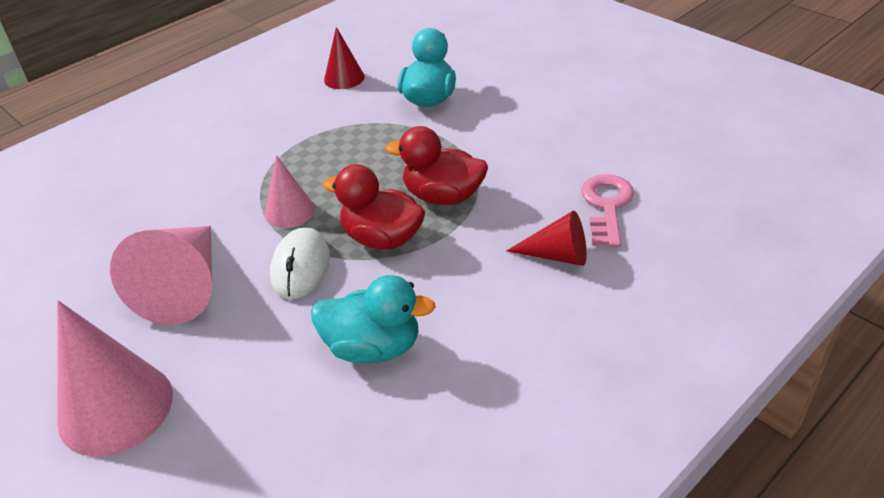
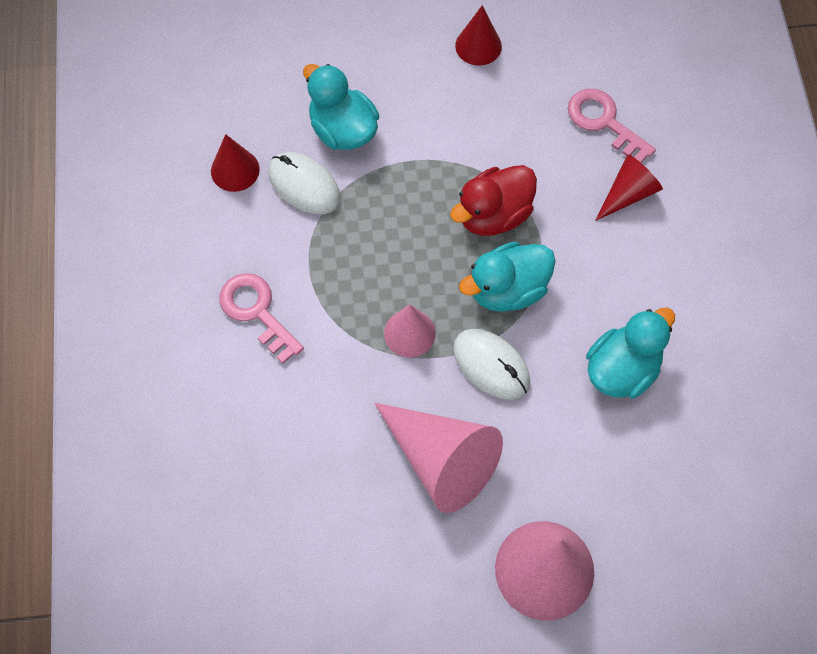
camera: 55 degrees left, 25 degrees up
(240, 139) = (257, 312): none -> pink key
(364, 107) = (304, 185): none -> white mouse
(382, 238) = (507, 290): red duck -> turquoise duck
(582, 114) = (478, 46): none -> red cone

